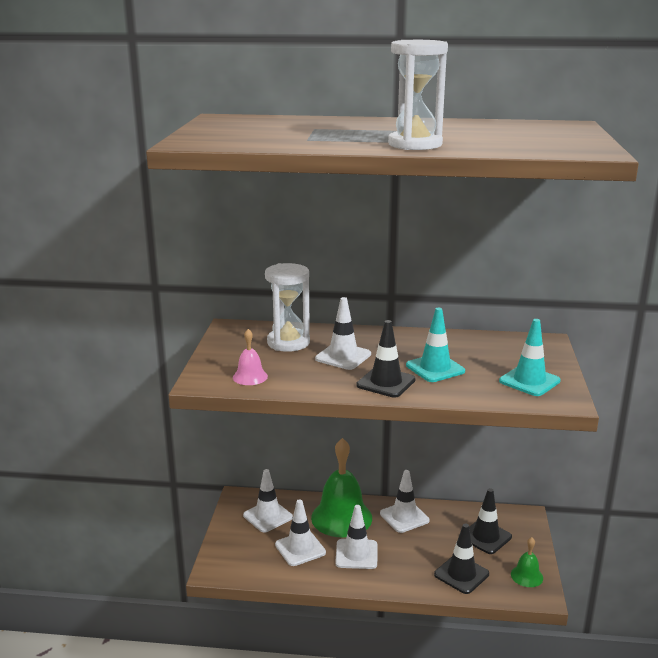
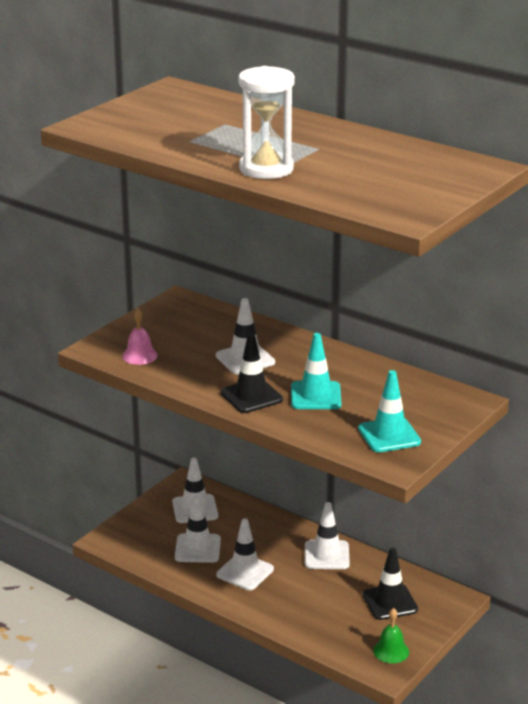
camera: 30 degrees right, 5 degrees up
(288, 342) = (212, 330): white hourglass -> none
(341, 517) = (264, 534): green bell -> none
(461, 574) = (327, 625): black traffic cone -> none

